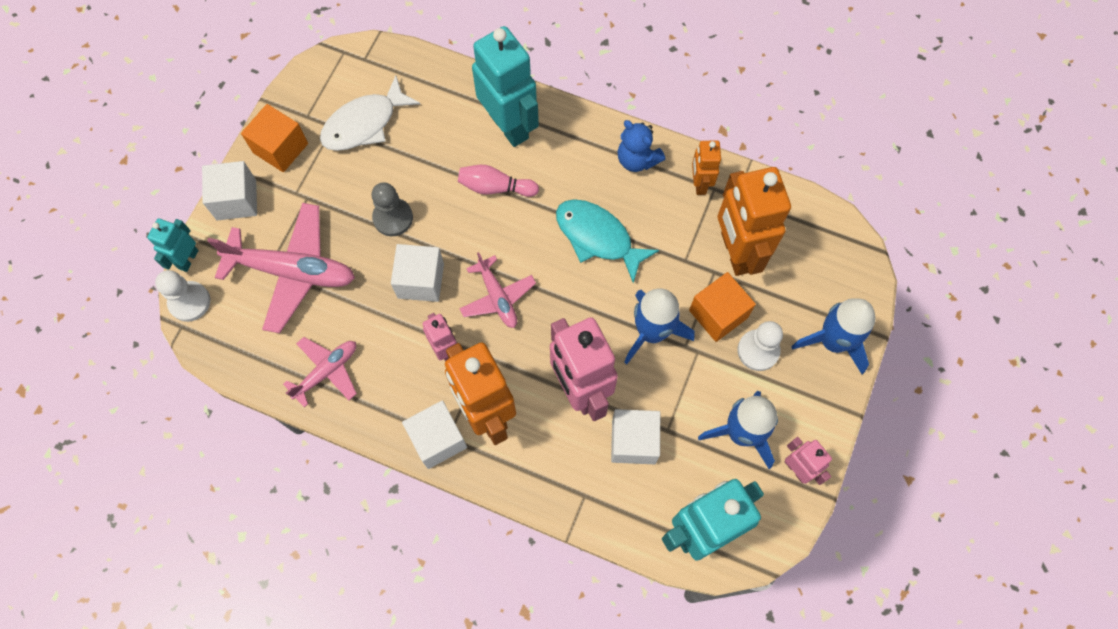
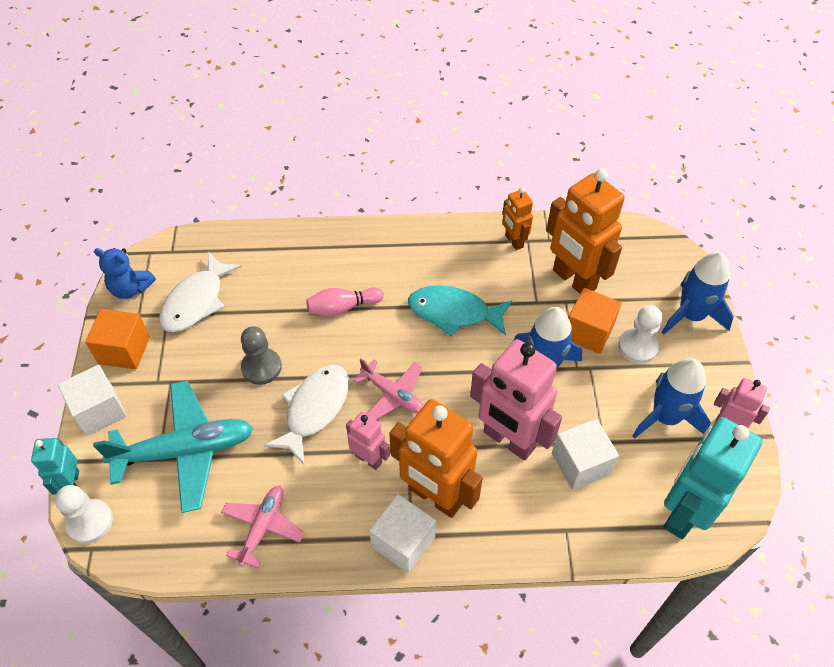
camera: 25 degrees left, 15 degrees down
(292, 271) = (185, 451): pink plane -> turquoise plane
(420, 280) = (314, 409): white cube -> white fish
(509, 125) = (329, 256): turquoise robot -> none
(637, 159) = (452, 242): blue teddy bear -> blue teddy bear (131, 288)

